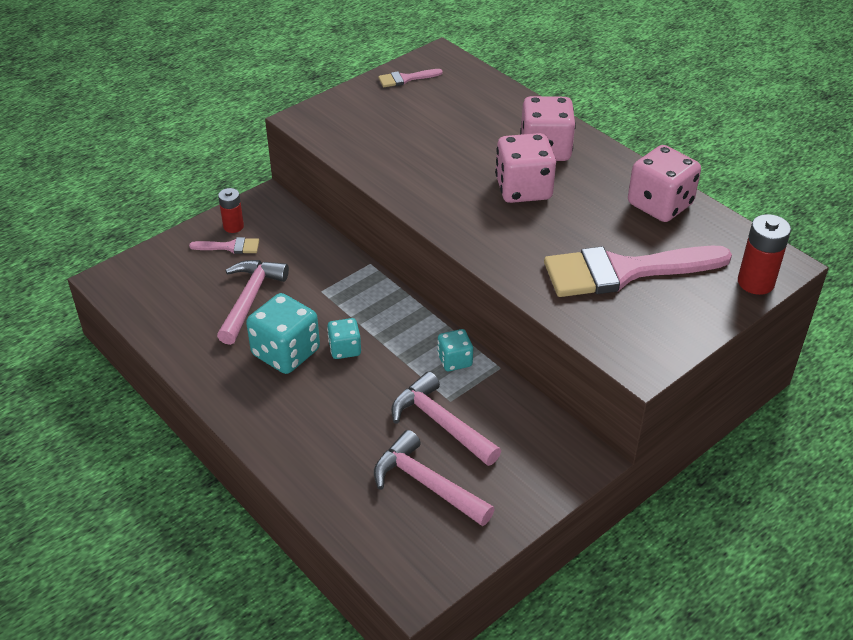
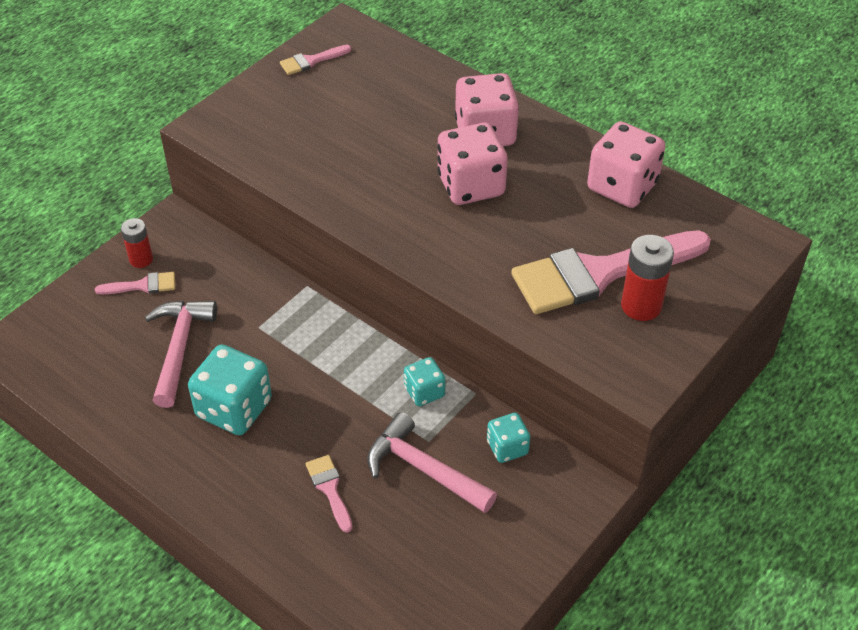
camera: 10 degrees left, 5 degrees up
(345, 349) = (300, 395): turquoise dice -> turquoise dice (507, 447)
(354, 427) = (329, 489): none -> pink brush
(426, 484) = (422, 544): pink hammer -> none
(755, 282) = (740, 268): red battery -> red battery (641, 306)

